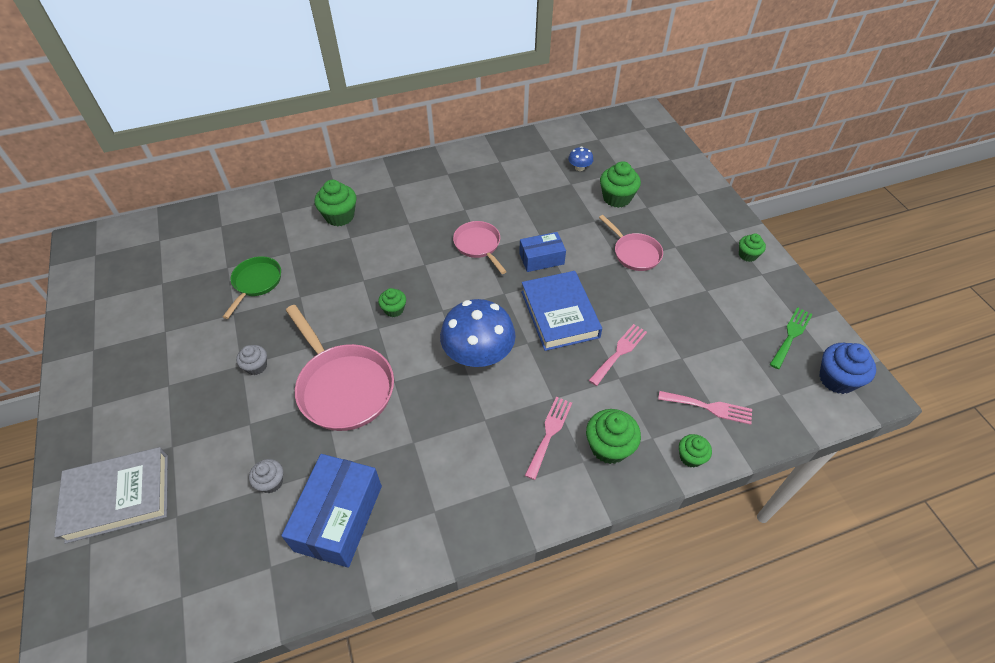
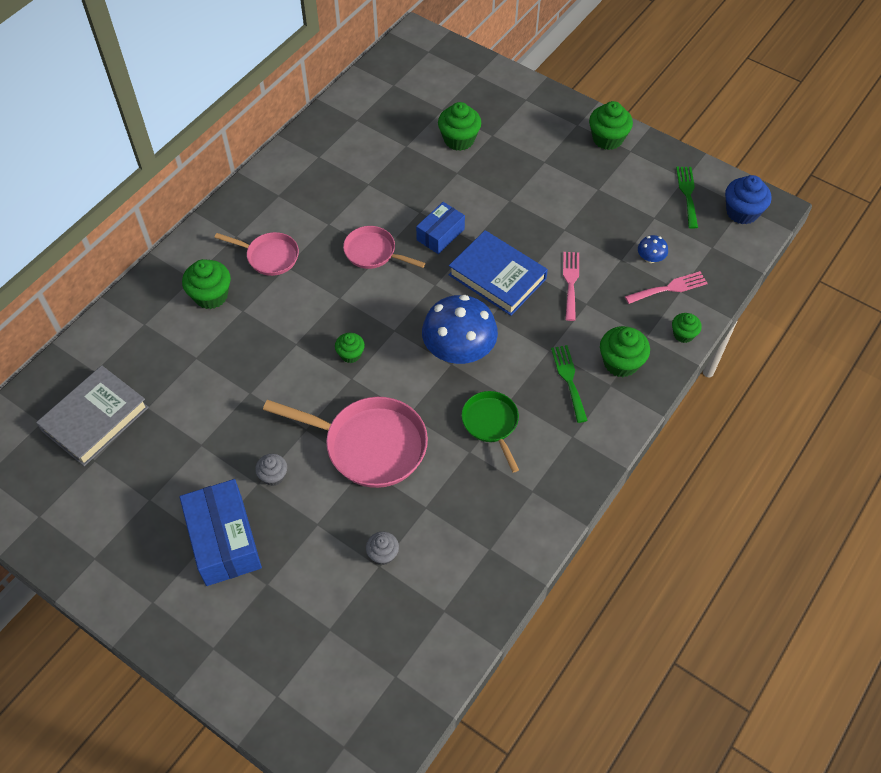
camera: 35 degrees left, 5 degrees up
(118, 497) = (263, 649): grey book -> grey book (95, 419)
(256, 283) = (193, 405): green pan -> green pan (491, 424)
(338, 518) = (463, 543): blue box -> blue box (224, 541)
(549, 433) = (569, 380): pink fork -> green fork
(579, 167) = (400, 125): blue mushroom -> blue mushroom (650, 258)
(634, 253) = (515, 186): pink pan -> pink pan (269, 256)
(747, 255) = (607, 139): green cupcake -> green cupcake, size x1.66

